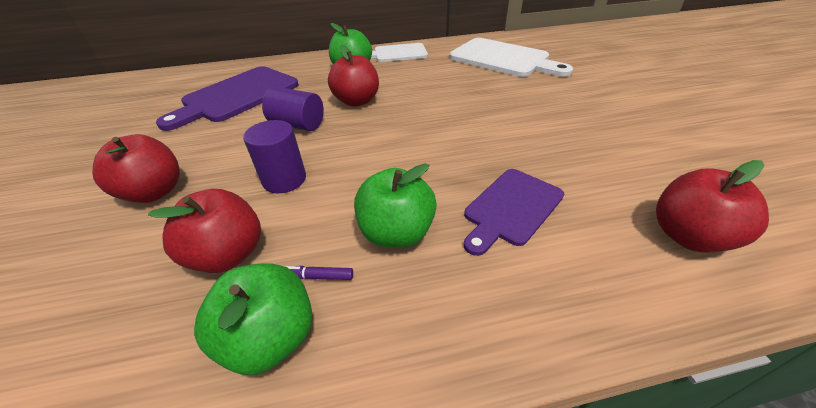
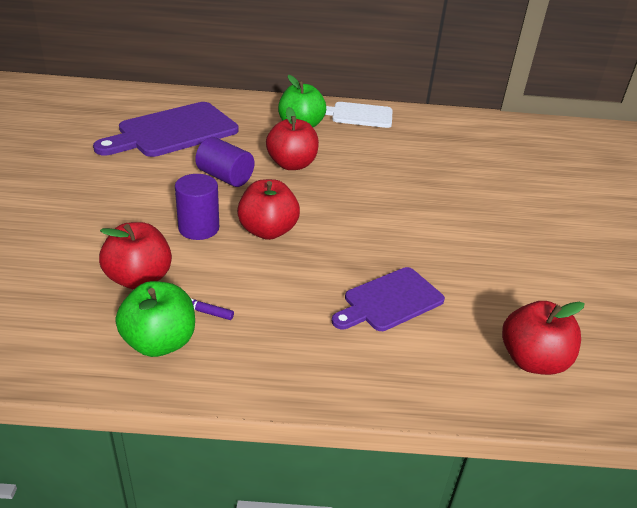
camera: 10 degrees right, 5 degrees down
(154, 192) = (86, 213): red apple -> red apple (268, 231)
(396, 233) = (280, 296): green apple -> none
(503, 59) = (475, 148): white cutting board -> none

